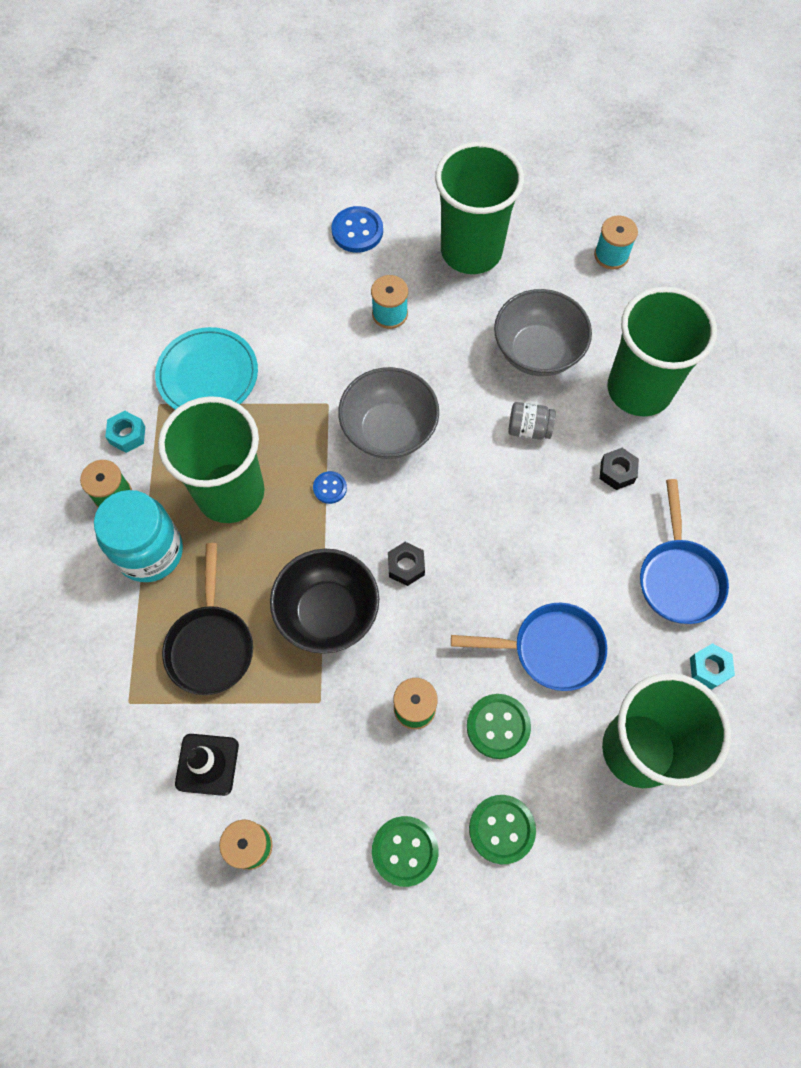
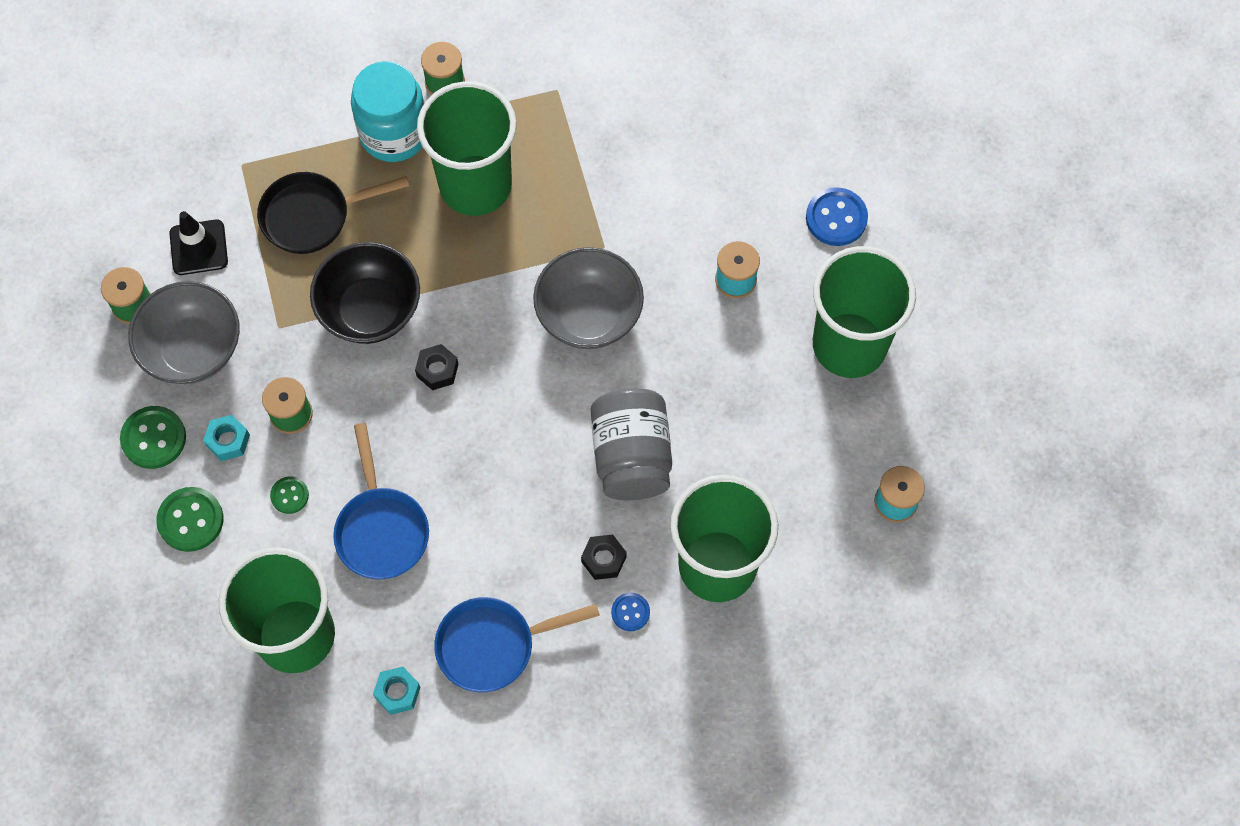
camera: 75 degrees right, 0 degrees up
(127, 435) = (514, 73): turquoise nut -> turquoise nut (228, 441)
(207, 375) = (604, 124): turquoise plate -> none
(330, 488) = (506, 276): blue button -> blue button (630, 612)
(498, 726) = (289, 495): green button -> green button, size x0.58
(529, 429) = (631, 456): grey jar -> grey jar, size x1.97
(537, 352) = (734, 445): grey bowl -> grey bowl (193, 349)

